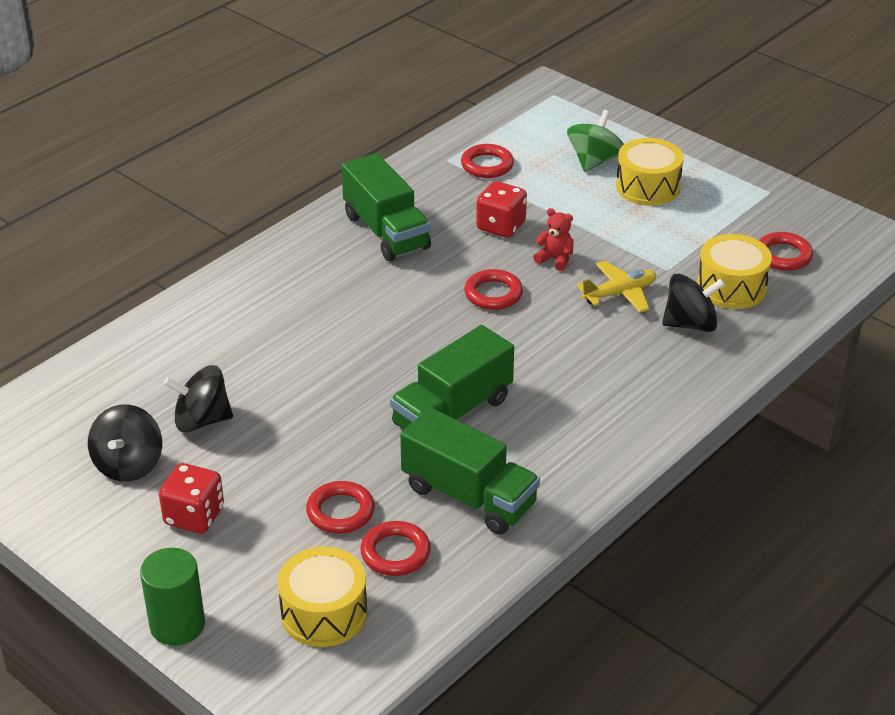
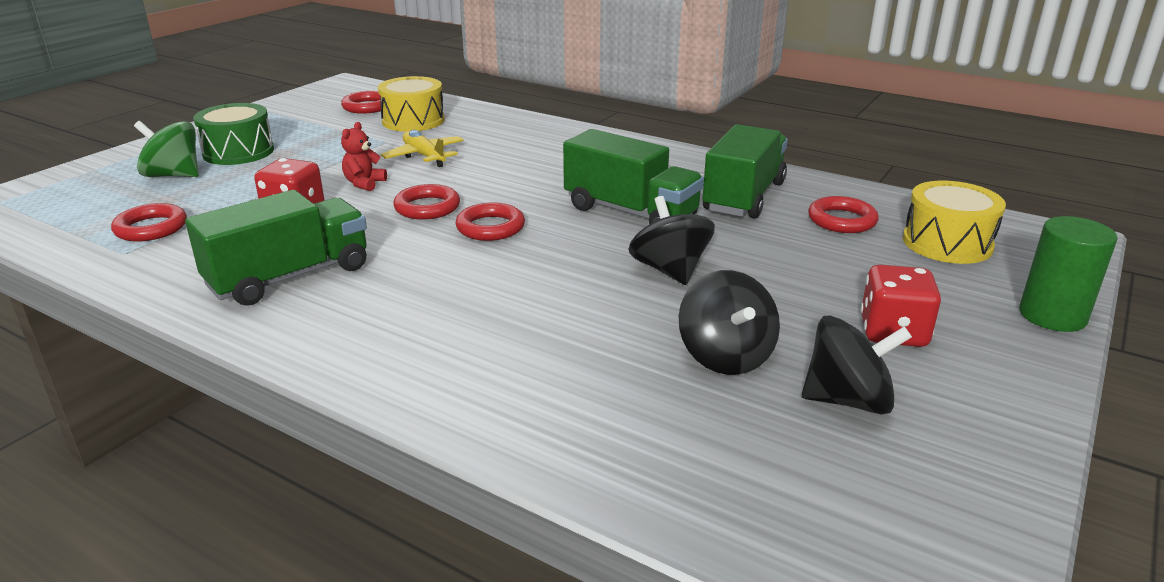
camera: 100 degrees left, 10 degrees down
(340, 511) = (812, 250): red ring -> red ring (490, 227)
(648, 187) = (238, 152): yellow drum -> green drum
(690, 324) = (468, 132): black spinning top -> black spinning top (670, 270)

